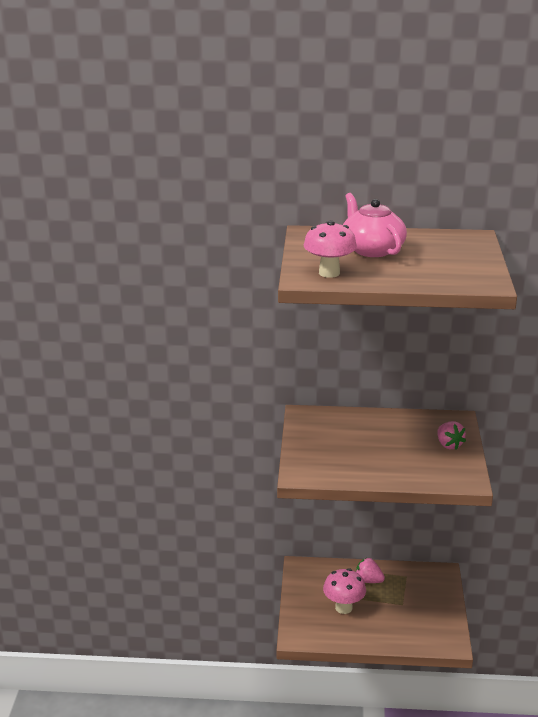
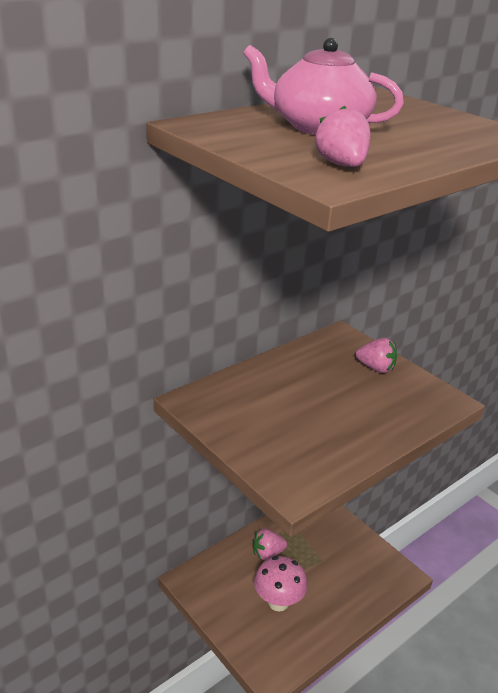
camera: 45 degrees left, 5 degrees up
(329, 273) = (342, 165): pink mushroom -> pink strawberry

